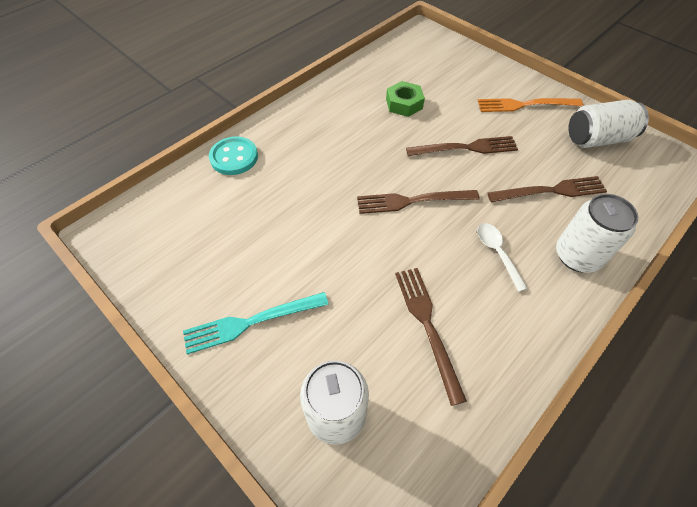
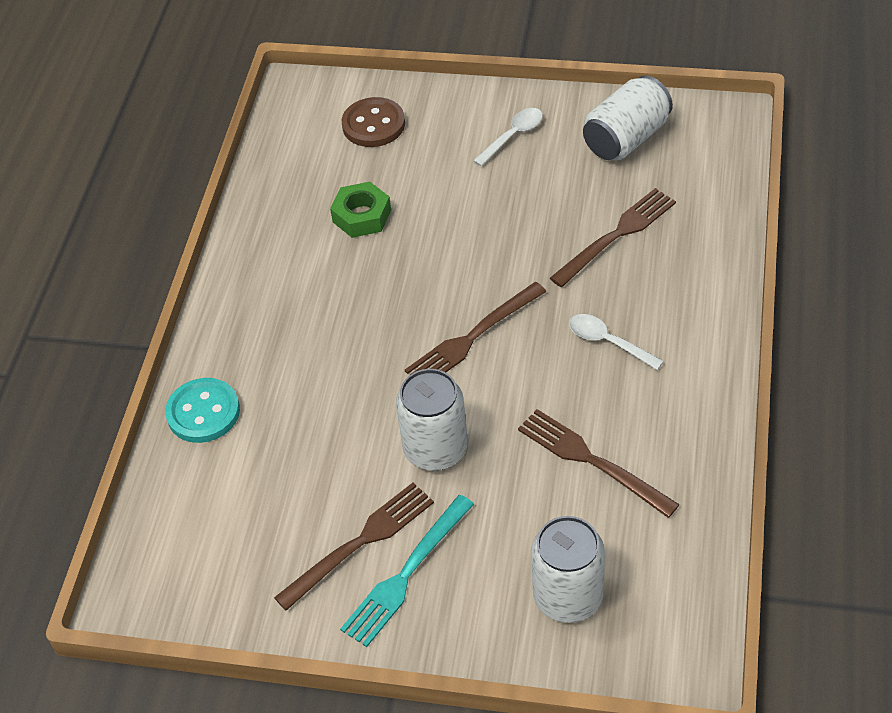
camera: 30 degrees left, 5 degrees down
(448, 64) = (373, 124): none -> brown button
(466, 148) = (484, 235): brown fork -> brown fork (360, 543)
(524, 105) = (513, 136): orange fork -> white spoon
(577, 256) = (690, 296): white can -> white can (435, 449)

